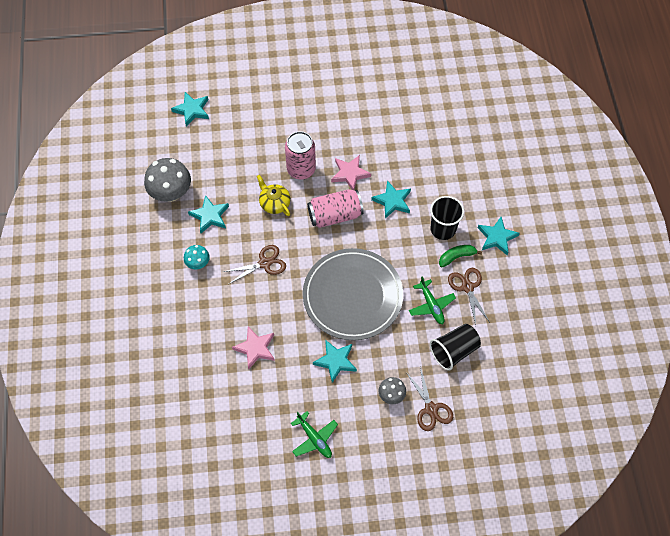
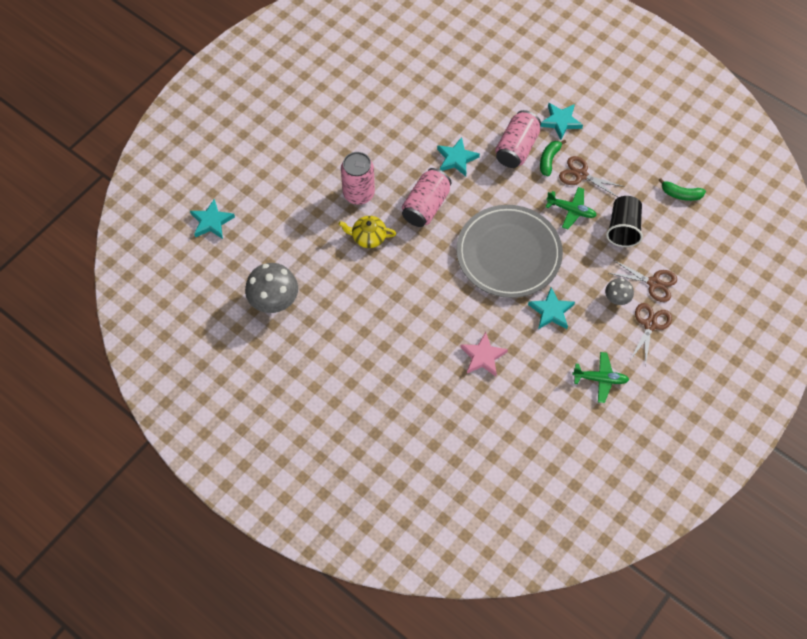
camera: 45 degrees left, 0 degrees up
(198, 263) = (362, 335): turquoise mushroom -> none
(210, 216) = (328, 291): turquoise star -> none
(265, 263) = (415, 288): brown scissors -> brown scissors (650, 324)
(350, 174) = (400, 165): pink star -> none
(443, 229) = (516, 148): black cup -> pink can
(526, 365) = (680, 194): none -> green banana

